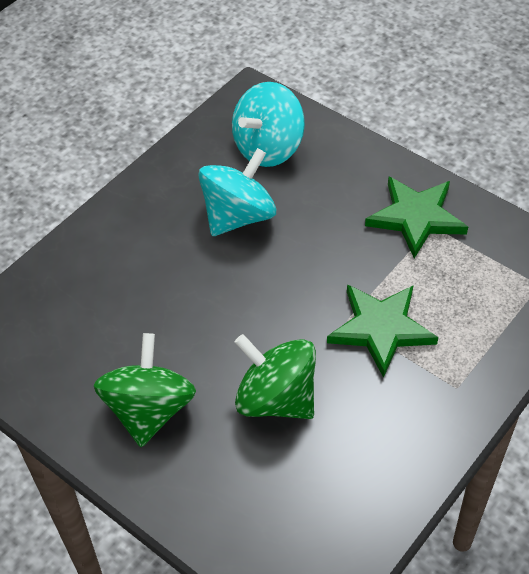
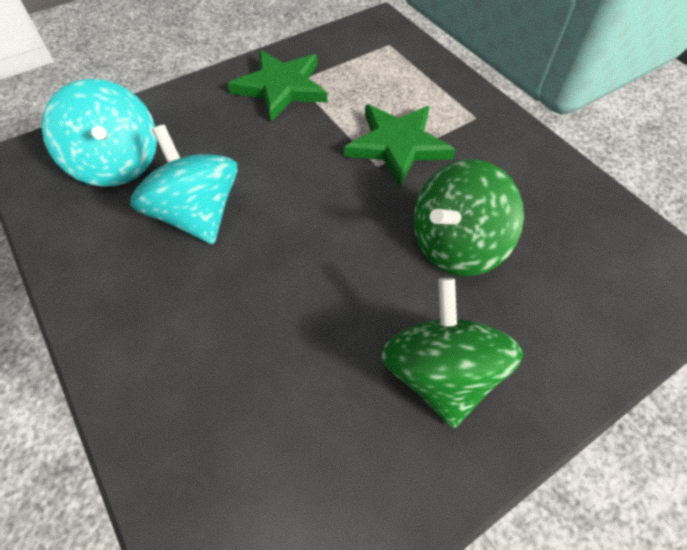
camera: 75 degrees left, 5 degrees up
(149, 410) = (440, 373): green spinning top -> green spinning top turned 60 degrees clockwise

